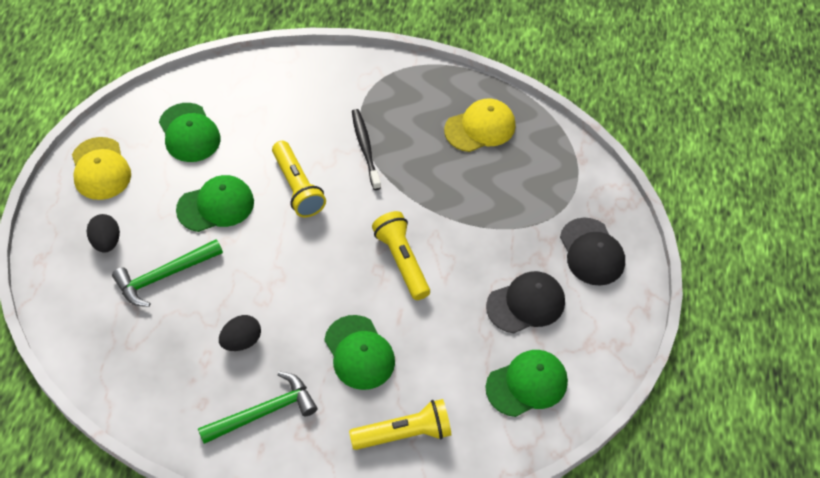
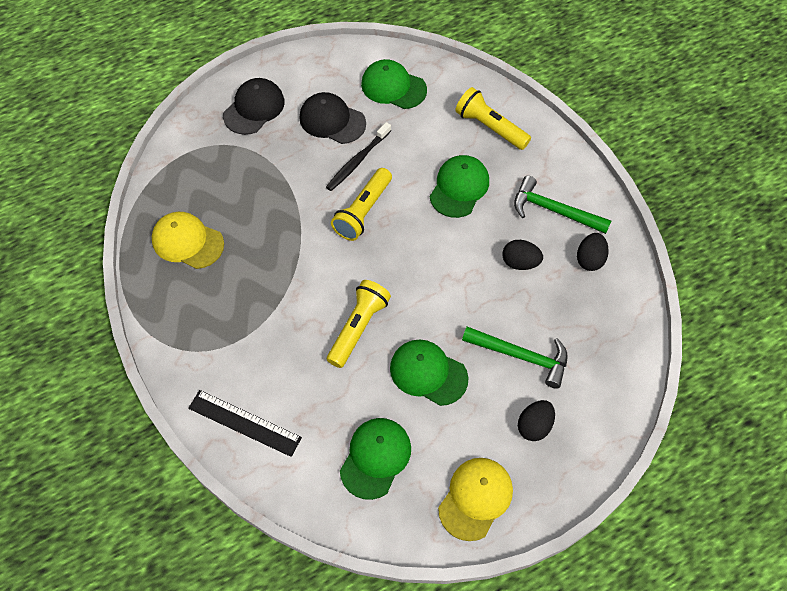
camera: 125 degrees left, 5 degrees up
(190, 399) = (590, 259): none -> black egg
(291, 79) = (244, 423): none -> black ruler
(365, 148) = (276, 308): black toothbrush -> black toothbrush (357, 161)

